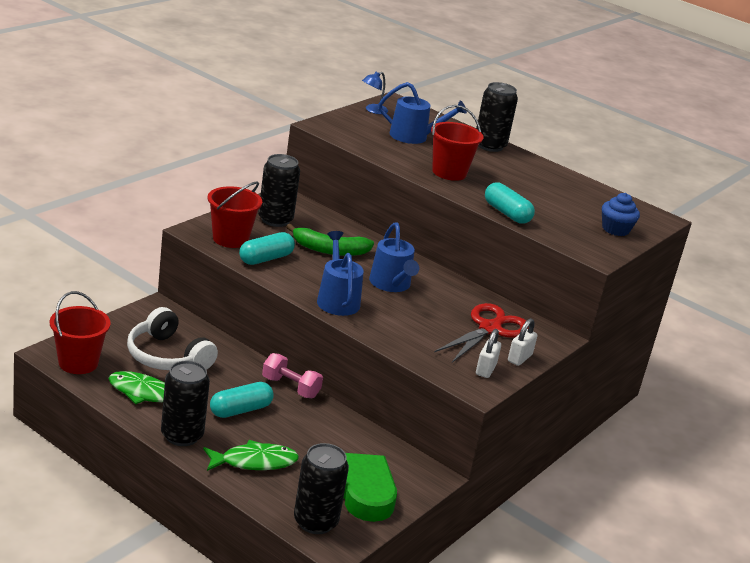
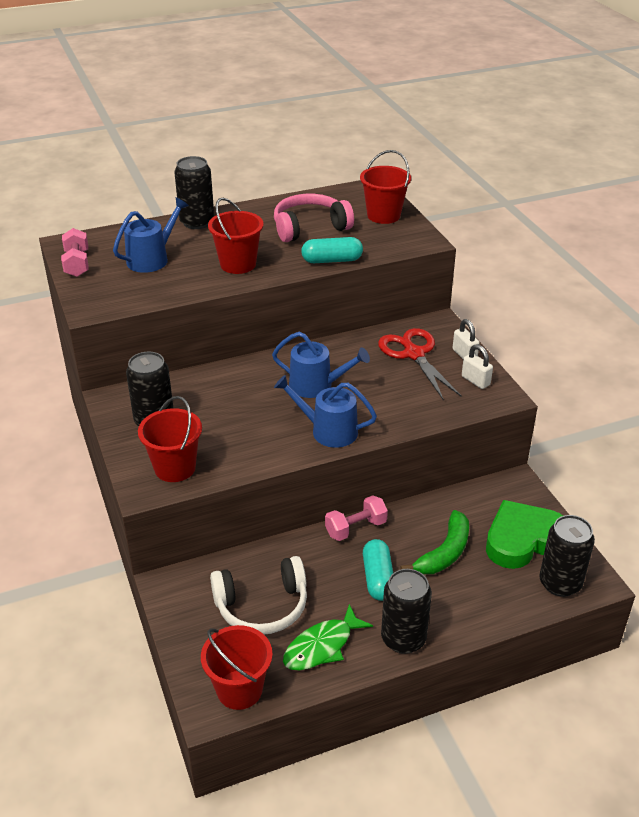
camera: 55 degrees left, 10 degrees up
(254, 462) = (462, 596): green fish -> none
(266, 259) = (228, 454): turquoise capsule -> none
(329, 250) = (234, 404): green banana -> green banana (444, 552)
(372, 110) = (77, 264): blue lamp -> pink dumbbell
(546, 196) = (309, 227): none -> pink headphones
(615, 229) = (383, 215): blue cupcake -> red bucket

